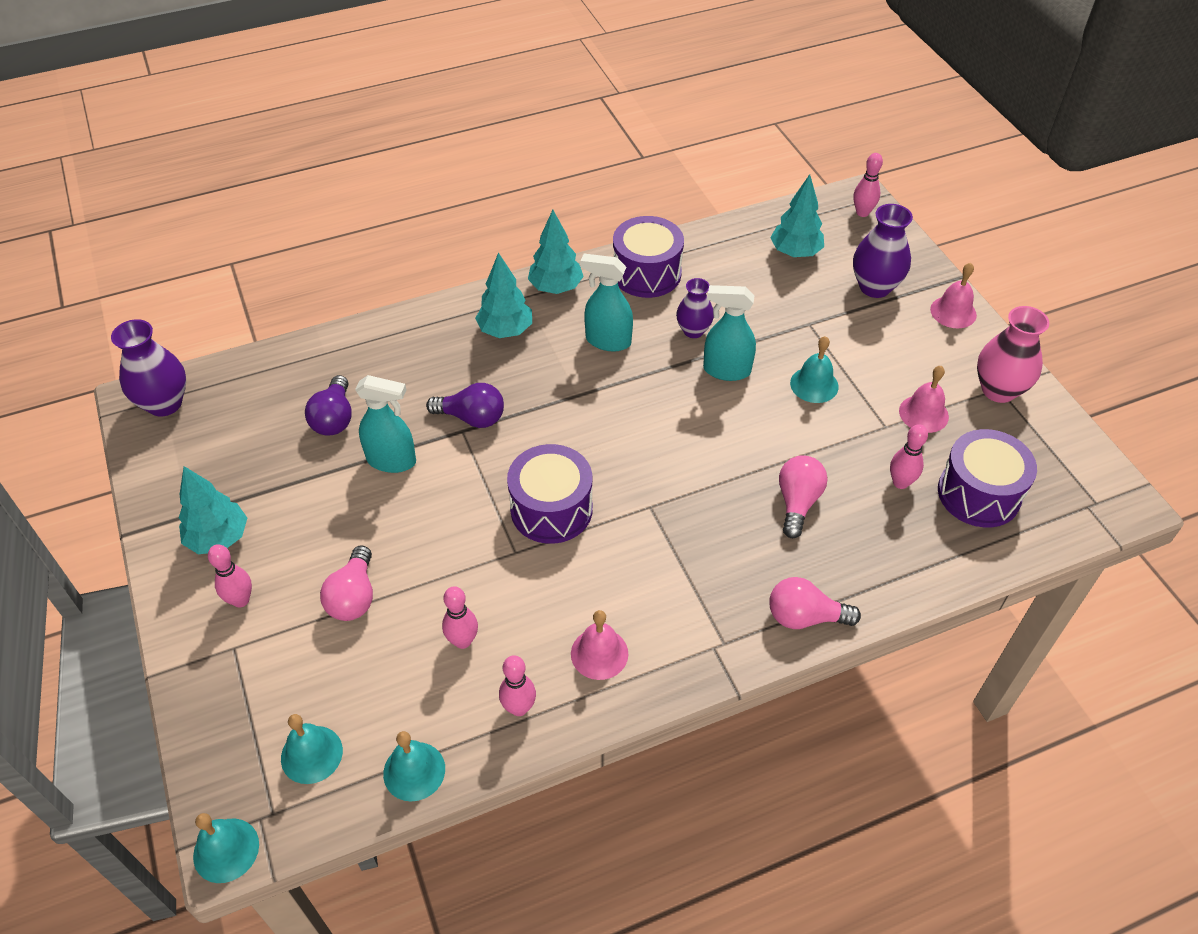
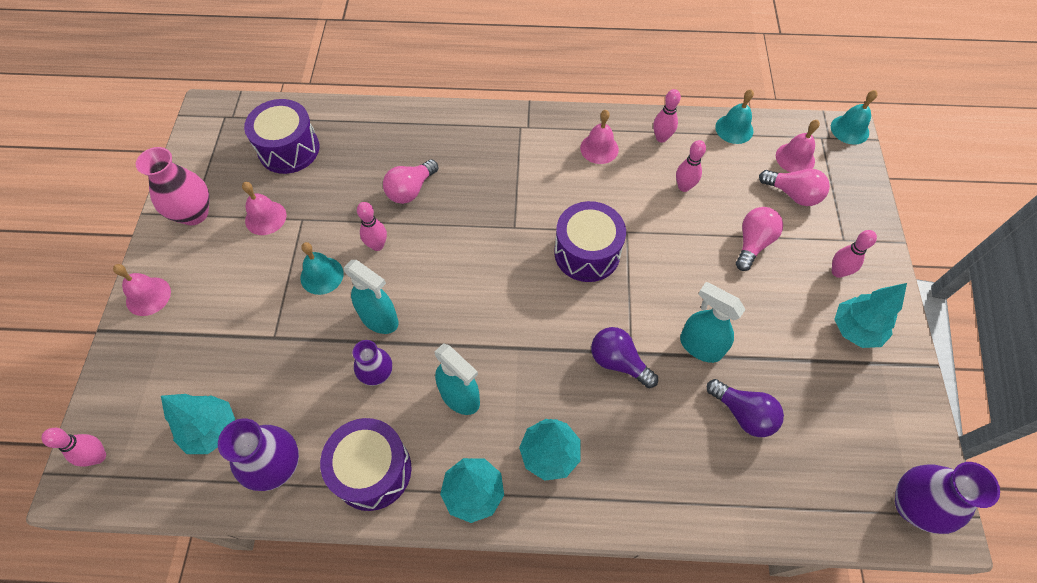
camera: 155 degrees left, 10 degrees up
(311, 754) = (795, 158): turquoise bell -> pink bell
(334, 418) = (743, 414): purple light bulb -> purple light bulb turned 105 degrees clockwise
(804, 617) = (462, 122): pink light bulb -> pink light bulb (793, 194)
(875, 287) = (182, 352): purple vase -> purple vase (277, 466)
(900, 482) = (331, 176): pink bowling pin -> pink bowling pin (377, 245)

